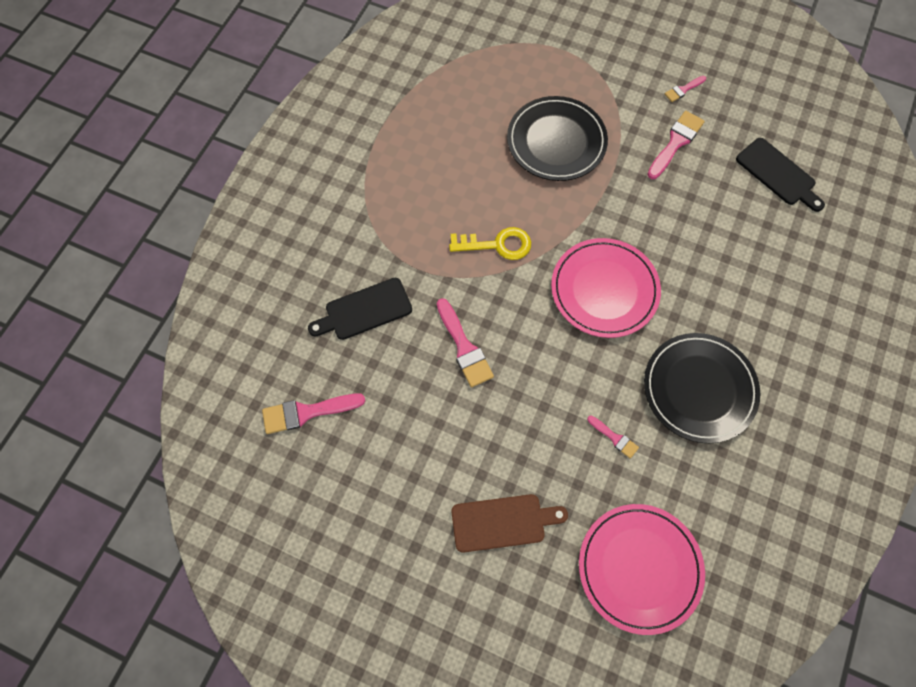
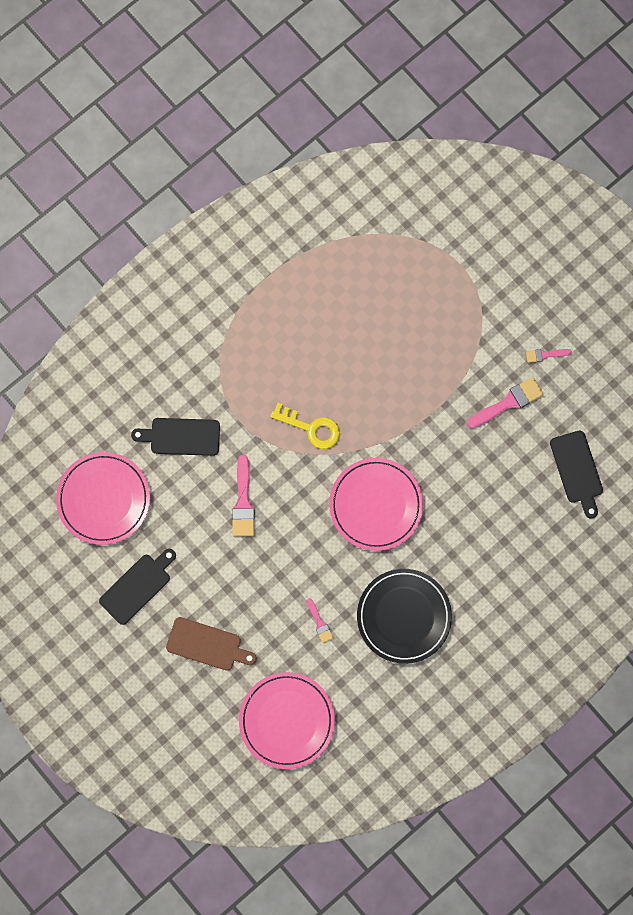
camera: 25 degrees right, 10 degrees up
(307, 412) = (103, 499): pink brush -> pink plate
(390, 492) = (137, 586): none -> black cutting board
(556, 141) = (408, 356): black plate -> none

